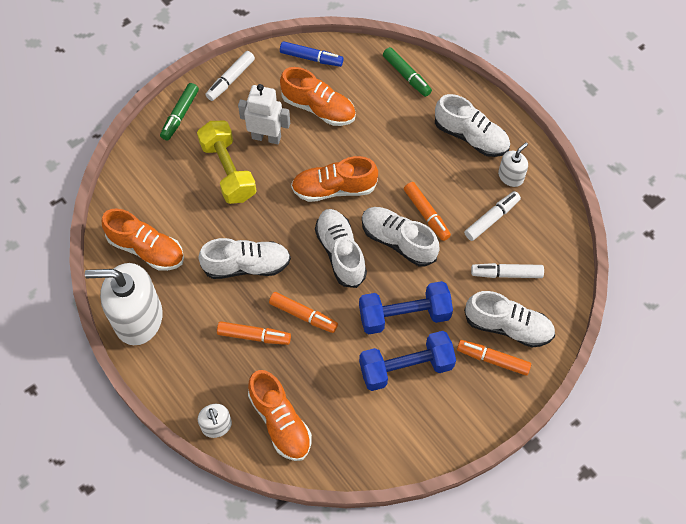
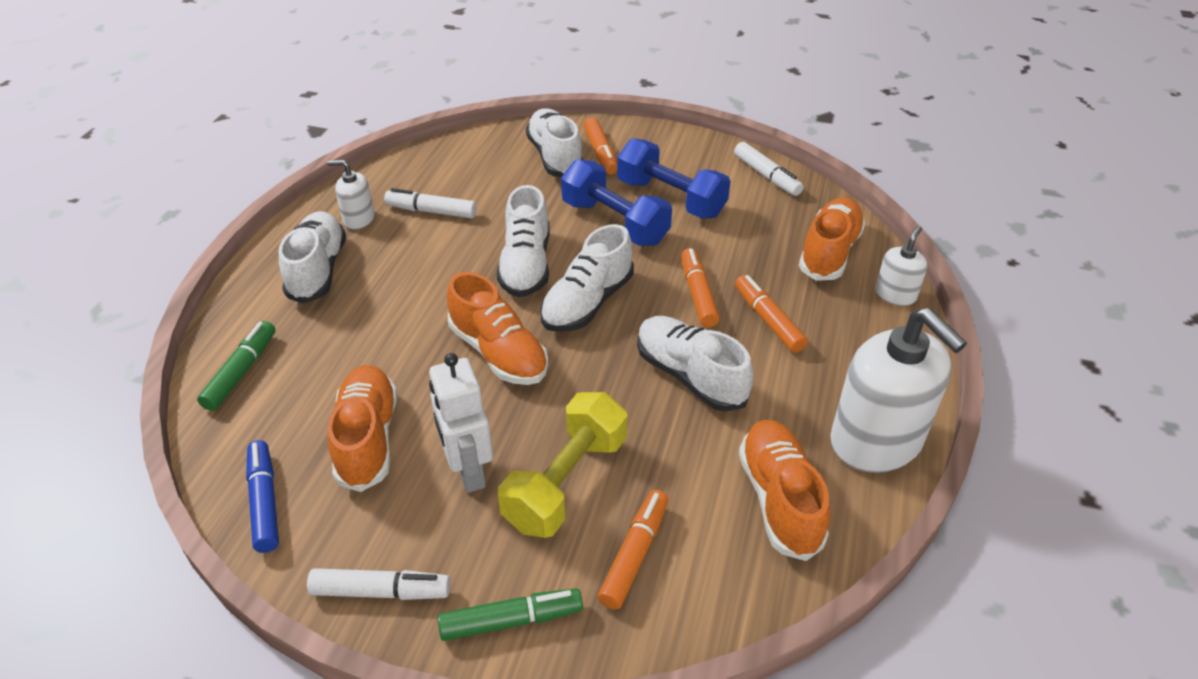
camera: 125 degrees left, 20 degrees down
(426, 214) = (468, 259): orange marker -> orange marker (634, 554)
(506, 274) = (494, 178): white marker -> white marker (767, 176)

